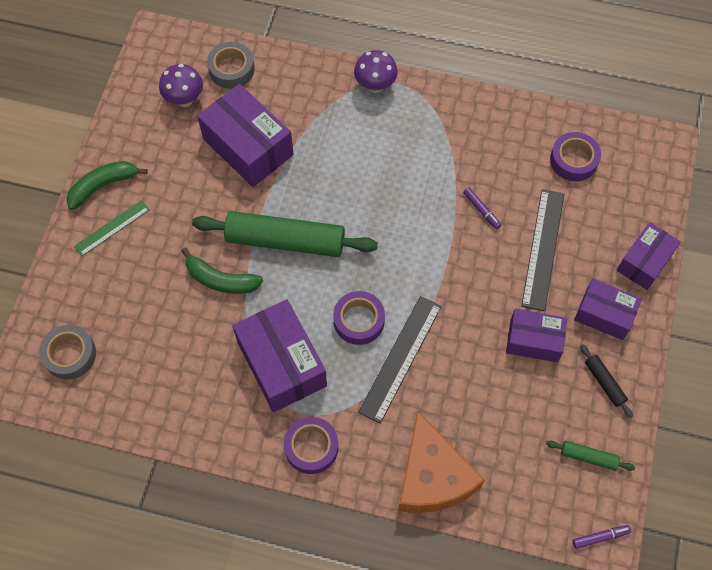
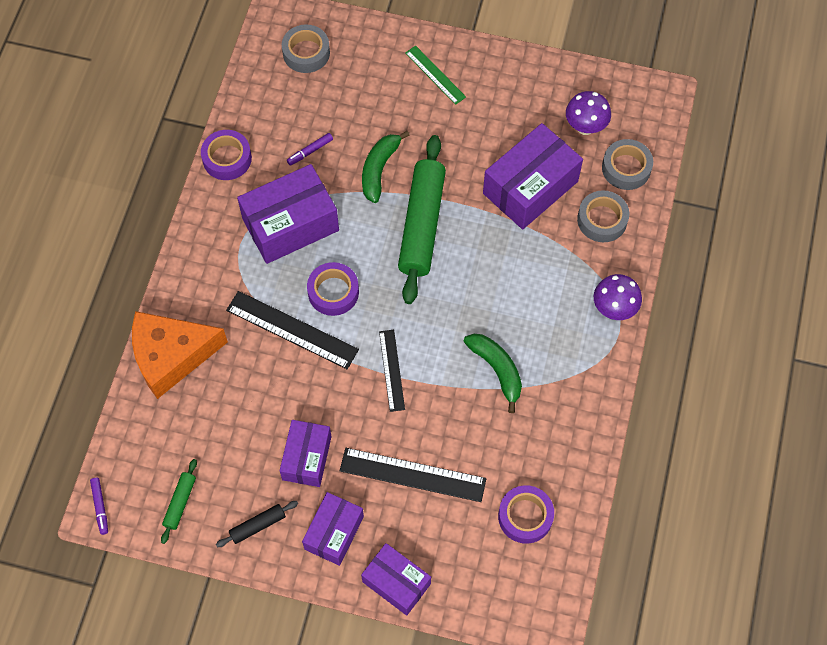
camera: 90 degrees right, 0 degrees up
(103, 186) = (481, 64): green banana -> green banana (497, 370)
(285, 90) = (602, 220): none -> grey tape
(311, 447) = (207, 251): purple tape -> purple tape (227, 158)
(440, 267) = (391, 370): none -> black ruler
(481, 210) = (459, 413): purple marker -> purple marker (310, 151)

